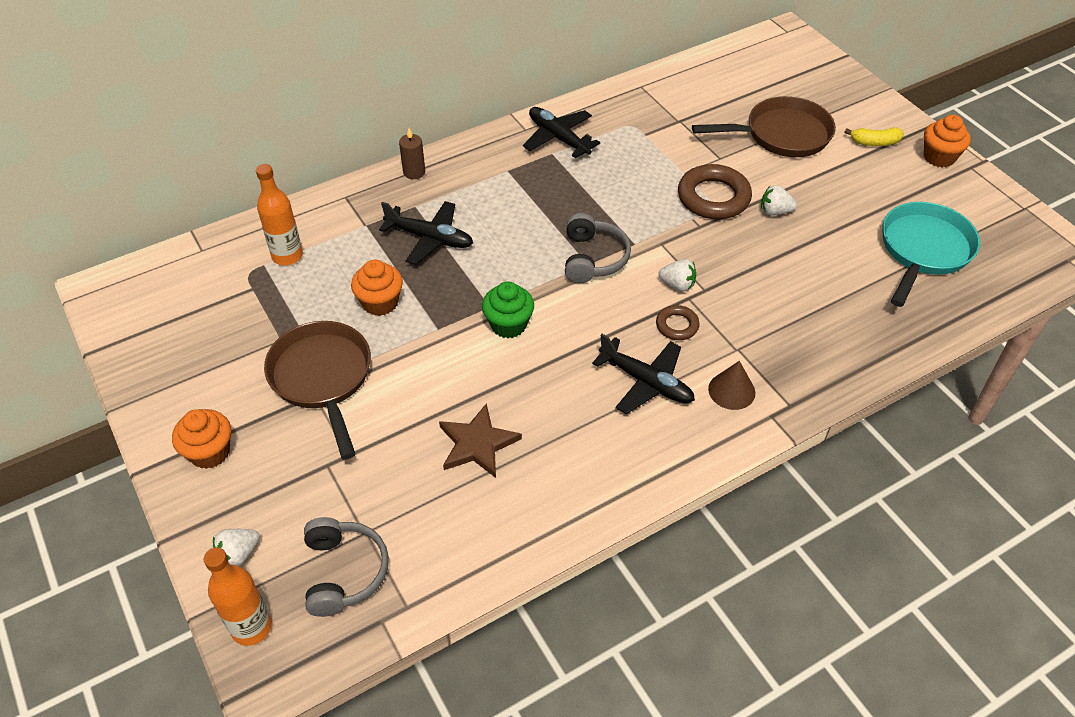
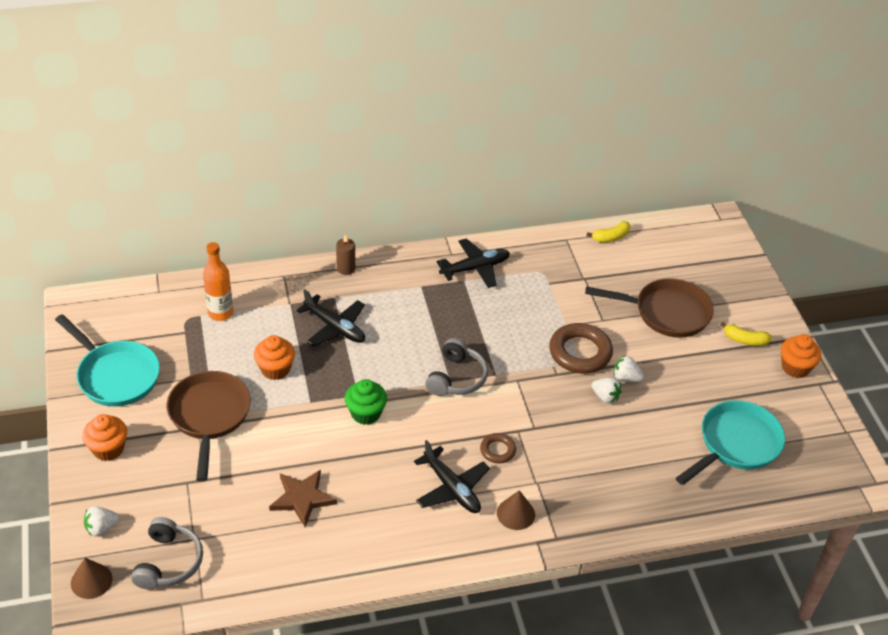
camera: 15 degrees right, 5 degrees down
(185, 361) = (115, 376): none -> turquoise pan
(251, 627) = (91, 581): orange bottle -> brown cone
(558, 138) = (475, 268): black plane -> black plane turned 90 degrees clockwise
(677, 285) = (514, 418): white strawberry -> white strawberry (605, 397)
(685, 74) = (610, 237): none -> yellow banana

